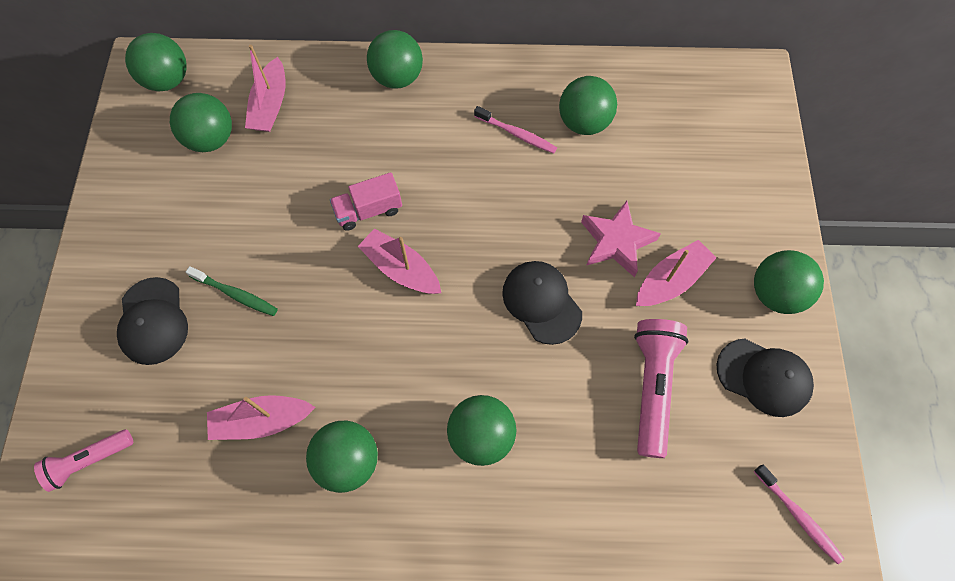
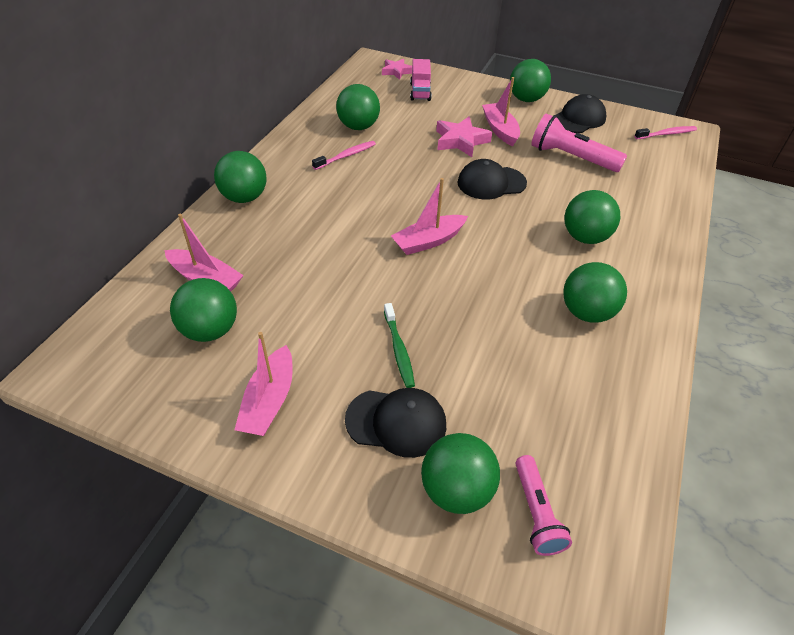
camera: 70 degrees left, 20 degrees down
(167, 80) = (104, 350): green ball -> green ball (456, 490)
(236, 294) = (399, 350): green toothbrush -> green toothbrush turned 120 degrees clockwise
(262, 421) = (534, 359): pink boat -> pink boat (269, 401)
(368, 210) = (363, 245): pink truck -> pink truck (420, 92)
(745, 113) = (396, 71): none -> pink star

